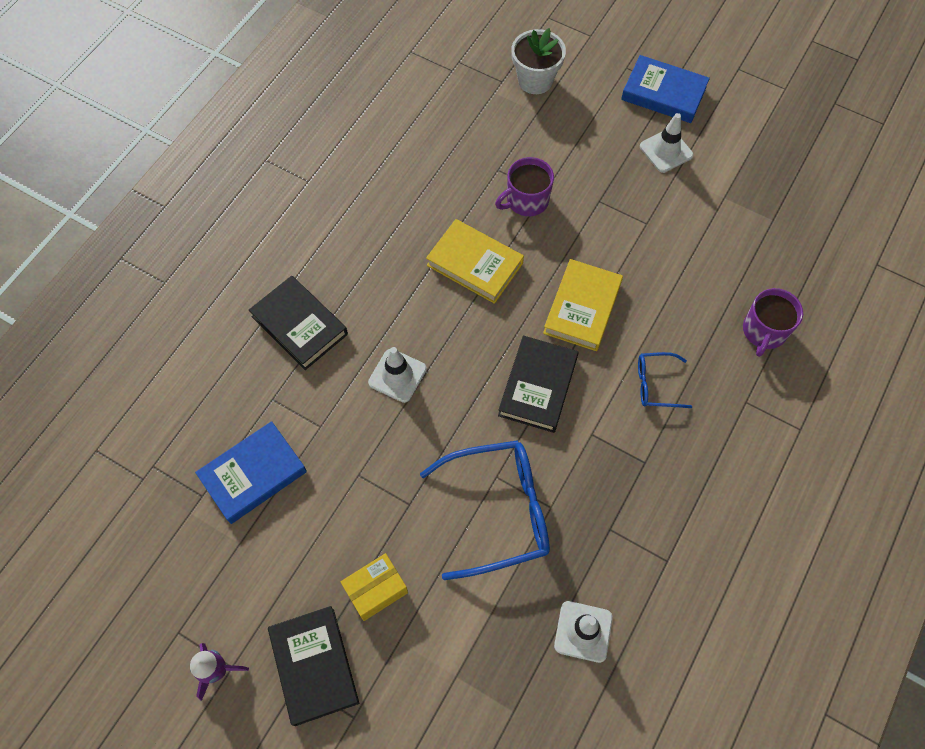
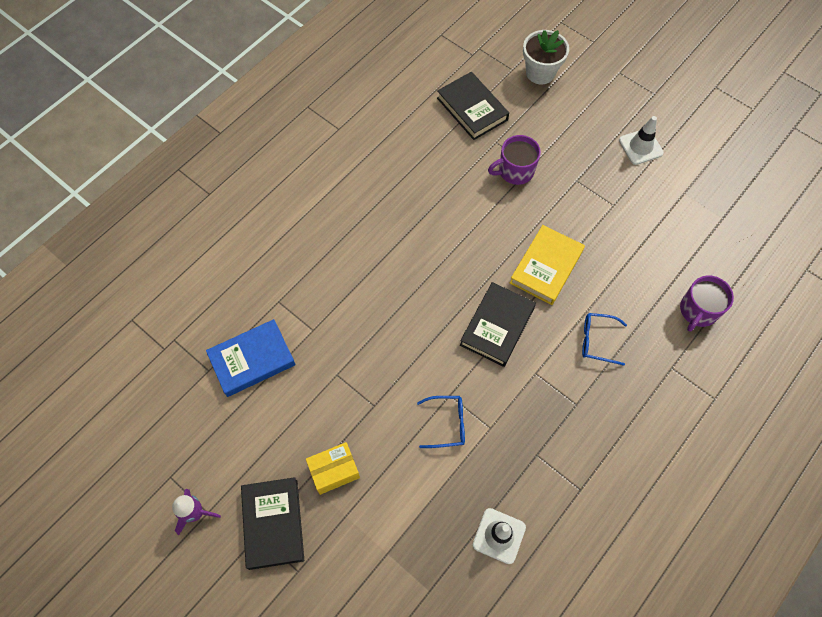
camera: 10 degrees right, 0 degrees up
(299, 325) = (311, 245): black book -> black book (472, 109)
(397, 375) = (383, 299): white traffic cone -> none
(474, 264) = (462, 217): yellow book -> none
(500, 510) = (448, 423): blue glasses -> blue glasses, size x0.50
(663, 93) = (647, 98): blue book -> none

